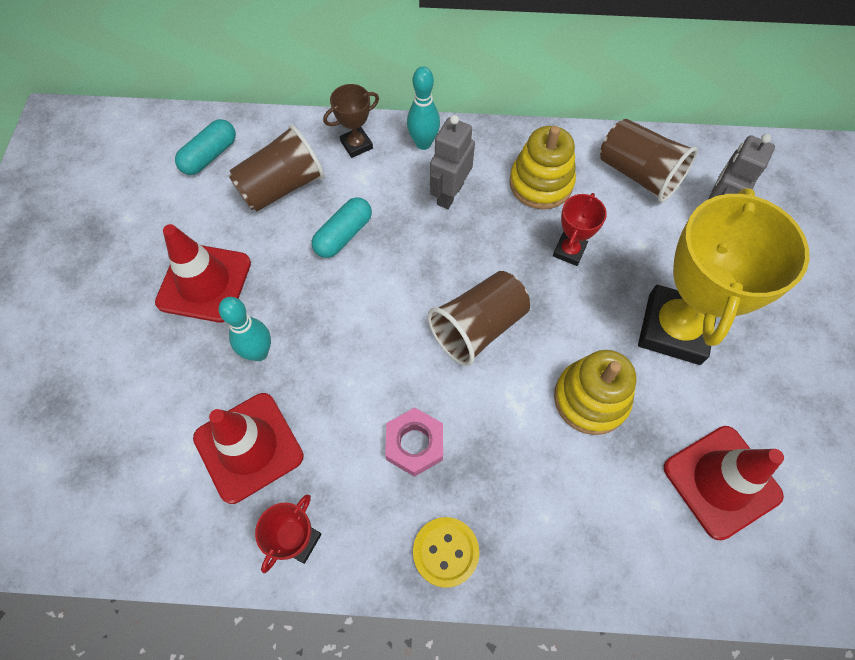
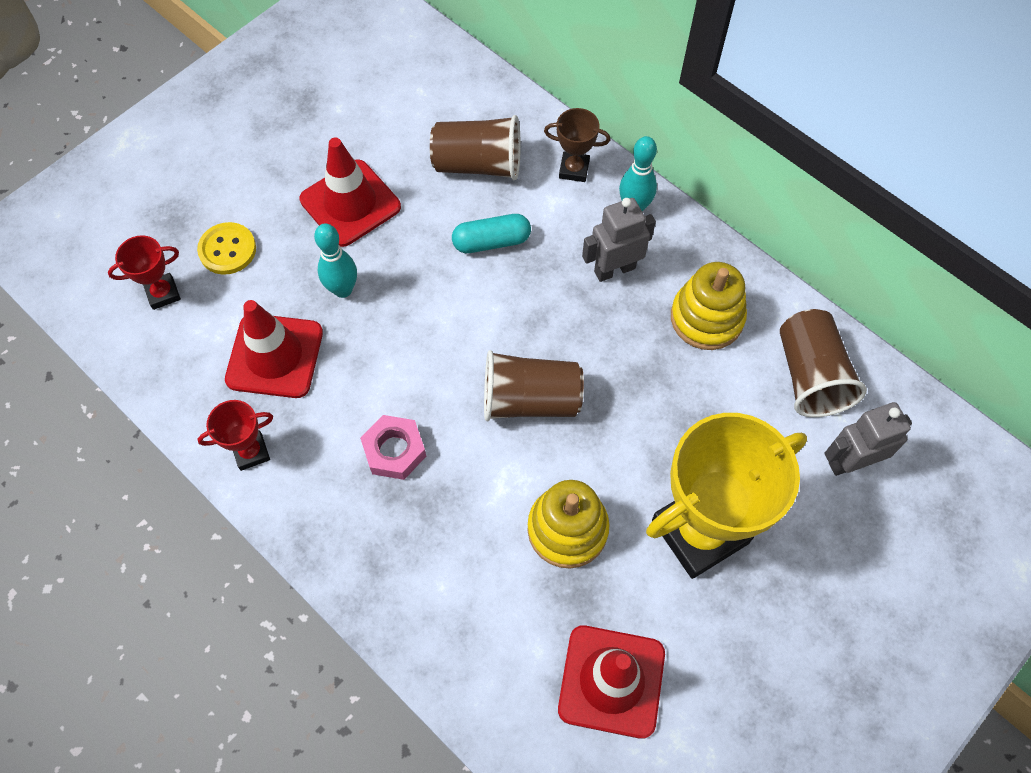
camera: 40 degrees right, 0 degrees up
(210, 156) = (444, 97): turquoise capsule -> none
(445, 552) = (344, 547): yellow button -> yellow button (227, 250)
(569, 251) = (672, 395): red trophy -> red trophy (163, 293)

